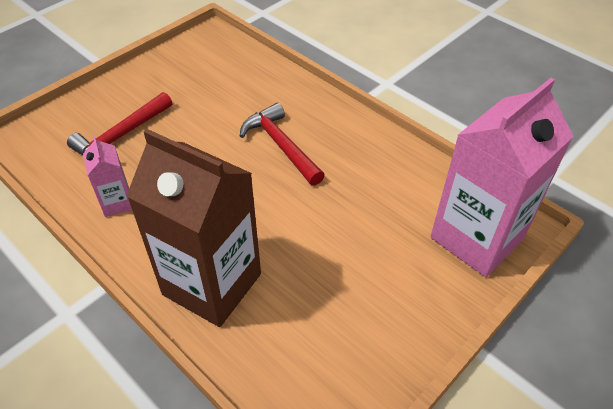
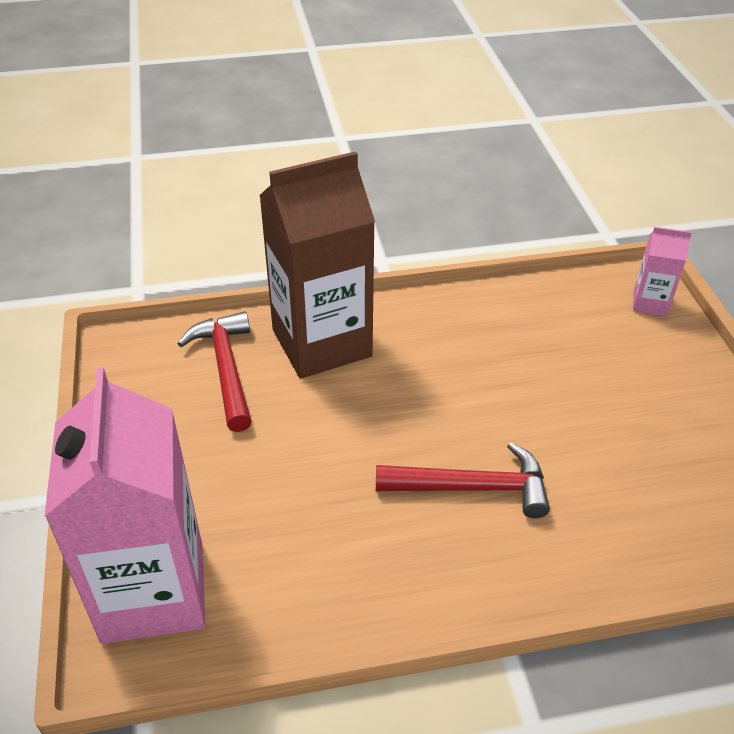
camera: 125 degrees right, 5 degrees down
(117, 202) = (484, 319): pink carton -> pink carton (650, 303)
(121, 137) = (595, 353): red hammer -> red hammer (226, 368)

